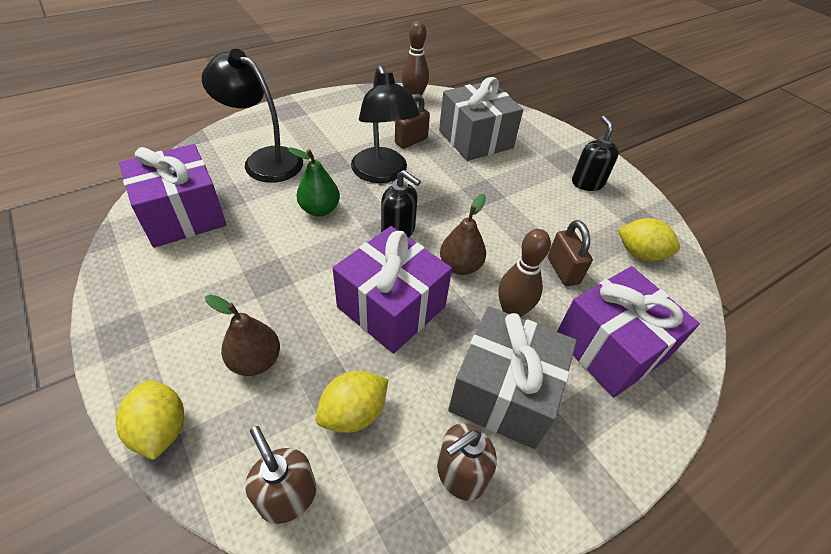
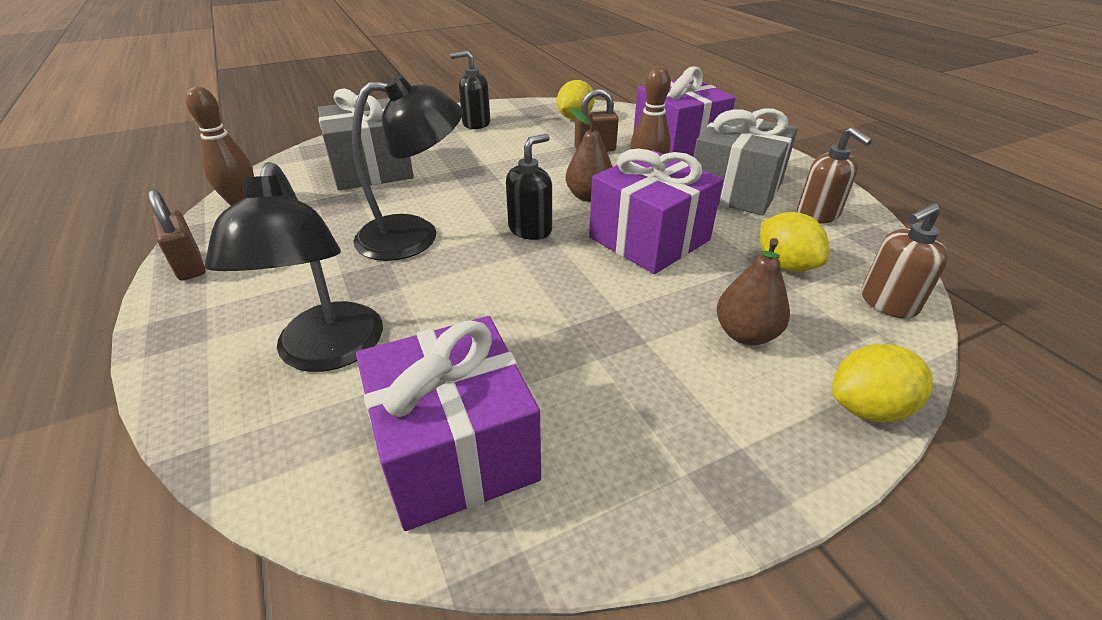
camera: 80 degrees left, 10 degrees down
(264, 160) = (327, 353): black lamp -> black lamp turned 45 degrees counterclockwise
(319, 209) = (477, 289): green pear -> none
(411, 141) = (350, 212): brown padlock -> brown padlock (189, 265)

